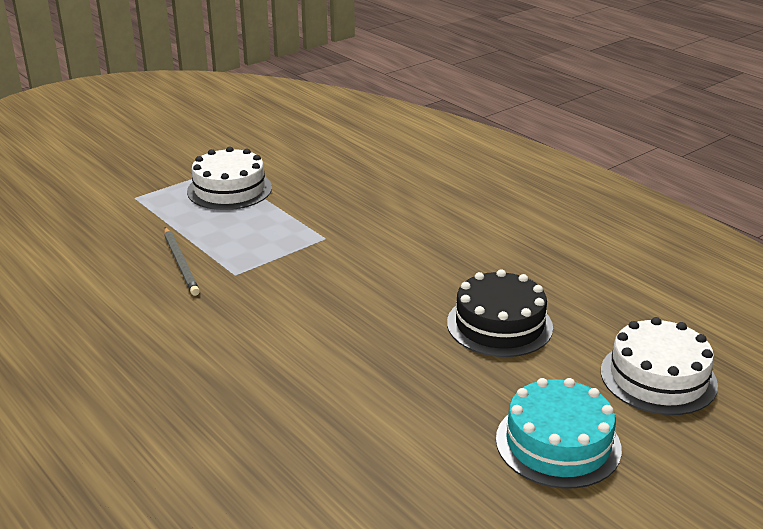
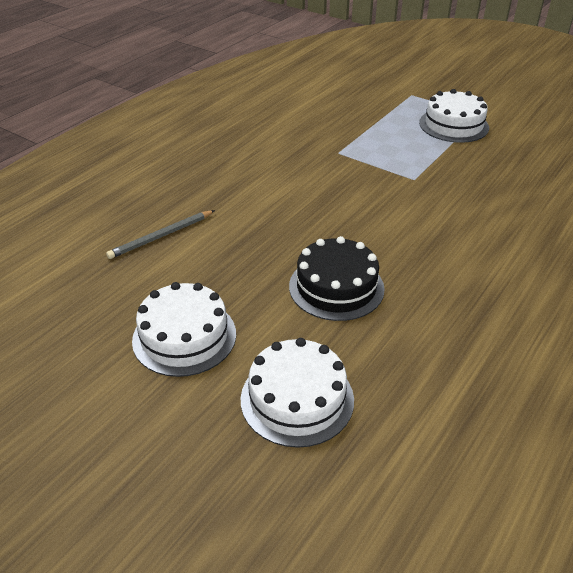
camera: 75 degrees right, 10 degrees up
(181, 263) = (339, 130): grey pencil -> grey pencil (161, 236)
(558, 443) = (184, 336): turquoise cake -> white cake

